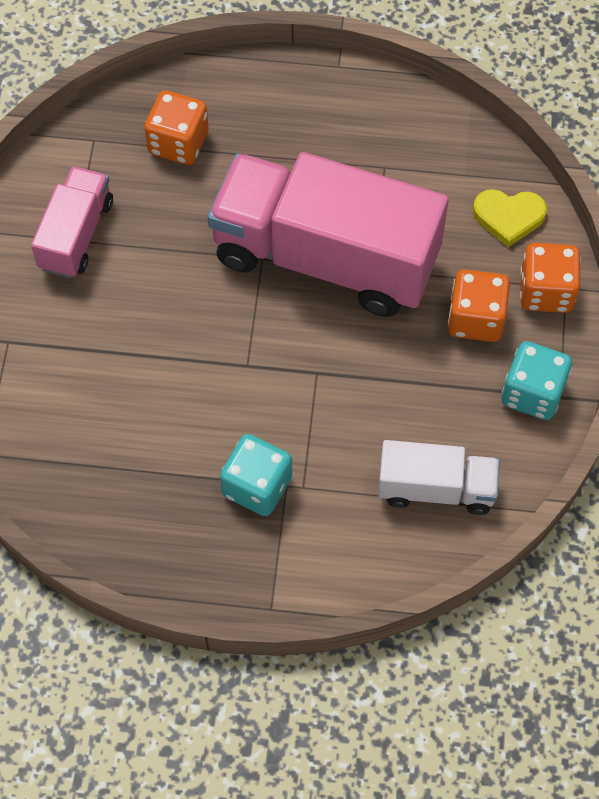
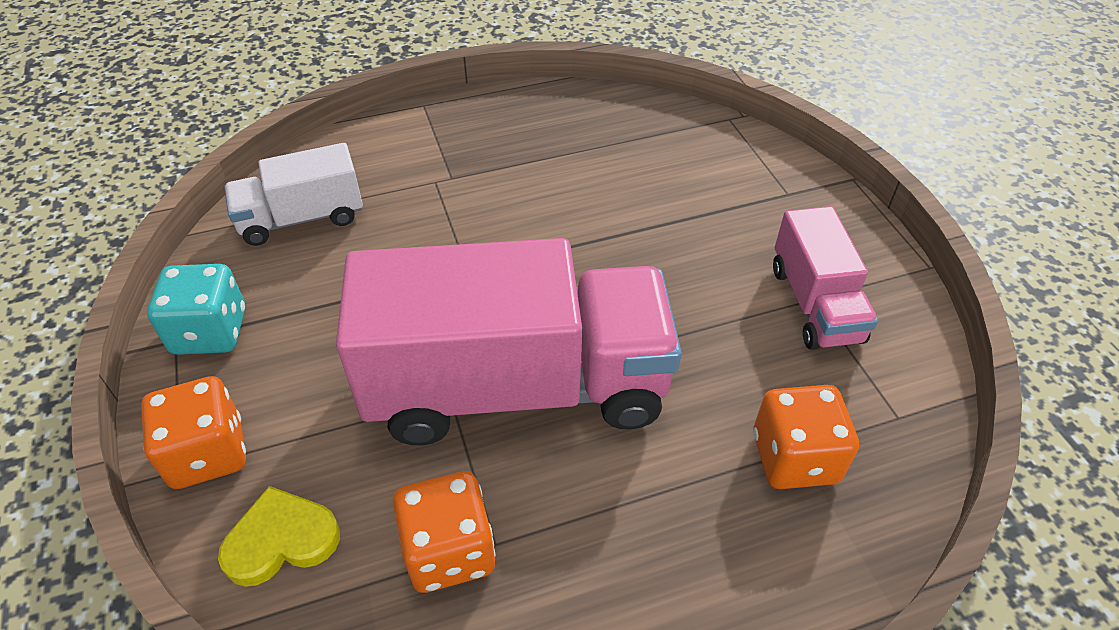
camera: 155 degrees right, 15 degrees down
(257, 486) = (478, 169): turquoise dice -> none
(476, 319) = (298, 385): orange dice -> orange dice (449, 551)

